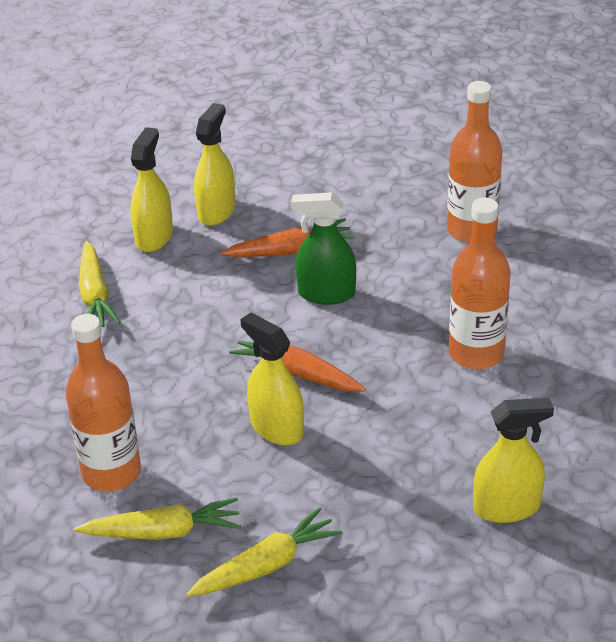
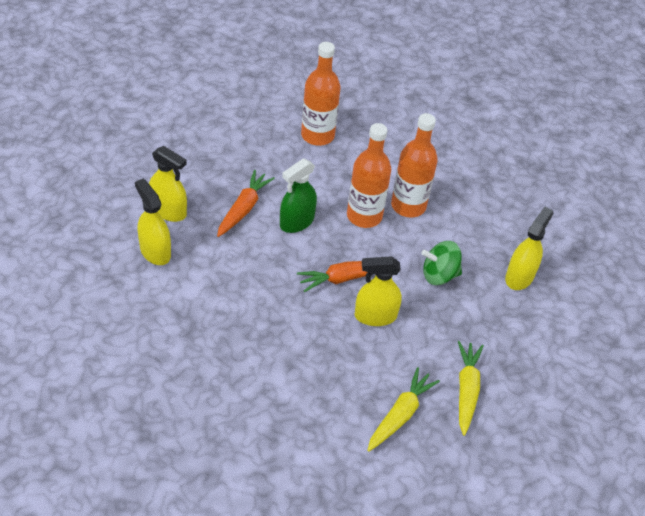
camera: 55 degrees left, 10 degrees up
(95, 295) = (173, 312): yellow carrot -> none
(111, 472) = (332, 406): orange bottle -> orange bottle (364, 216)
(216, 211) = (168, 211): yellow spray bottle -> yellow spray bottle turned 150 degrees clockwise
(408, 440) = (439, 275): none -> green spinning top

